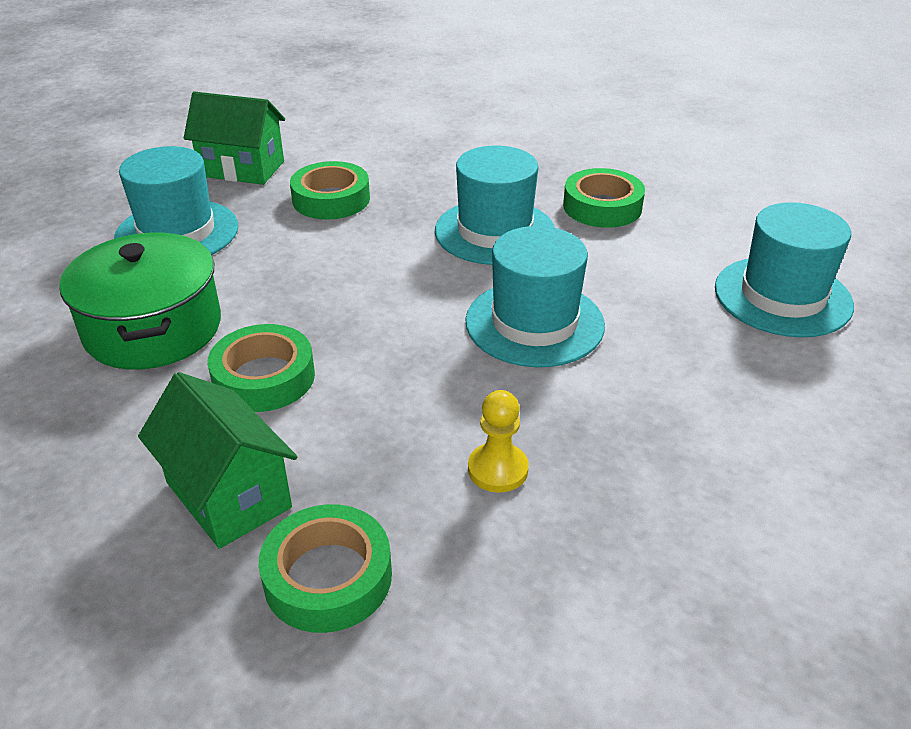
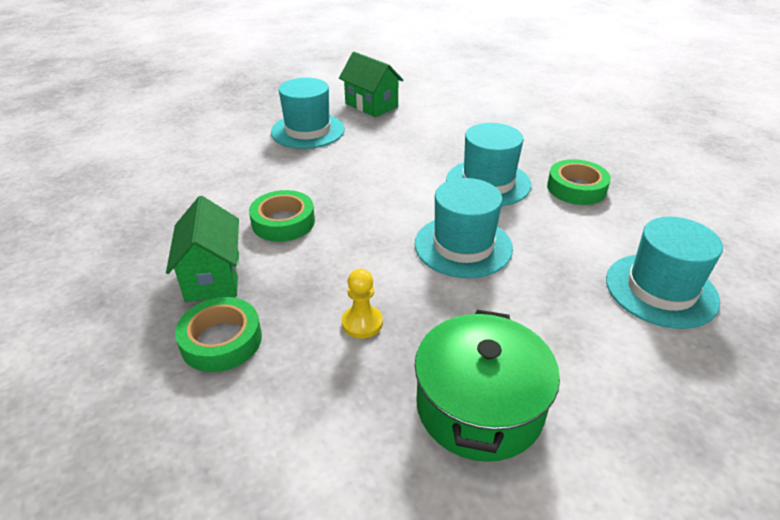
camera: 30 degrees right, 0 degrees up
(153, 328) = (253, 177): green pot -> green pot (479, 406)
(331, 199) = (405, 135): green tape -> none

